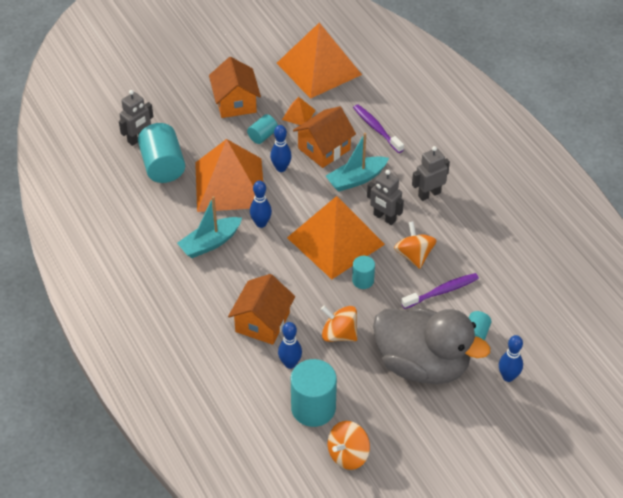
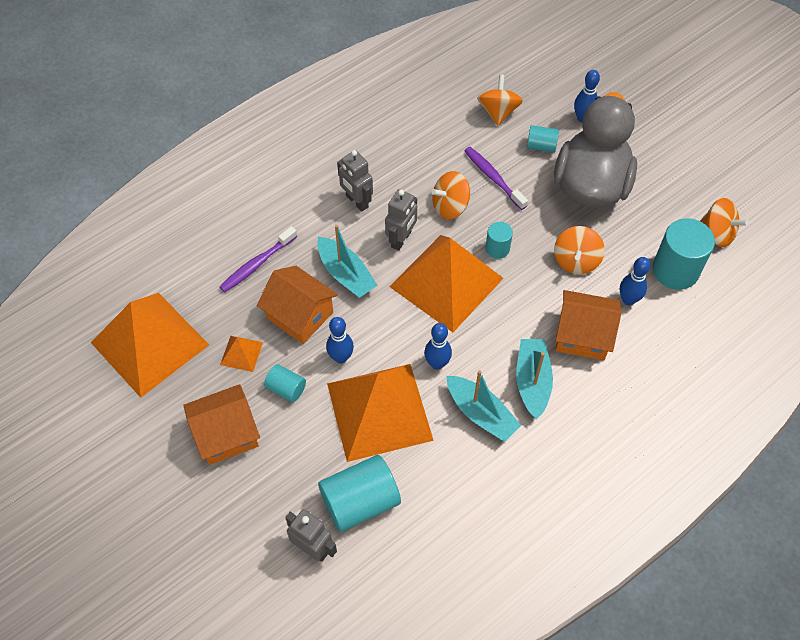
camera: 100 degrees left, 10 degrees up
(229, 280) = (532, 381): none -> turquoise boat
(522, 309) = (498, 112): none -> orange spinning top

